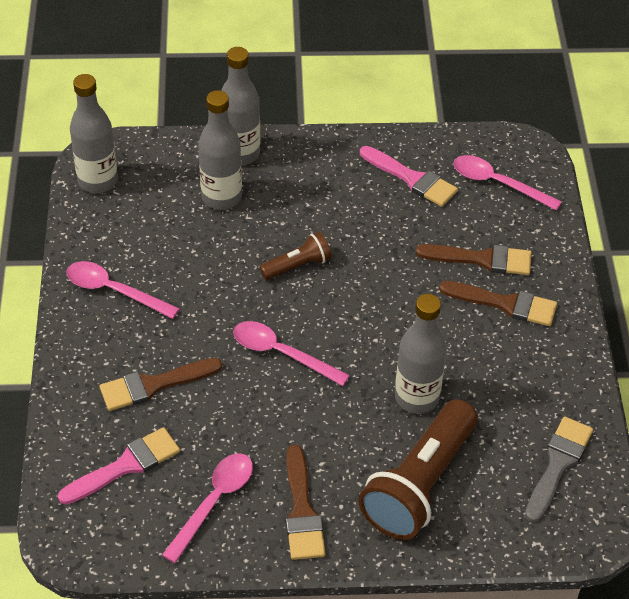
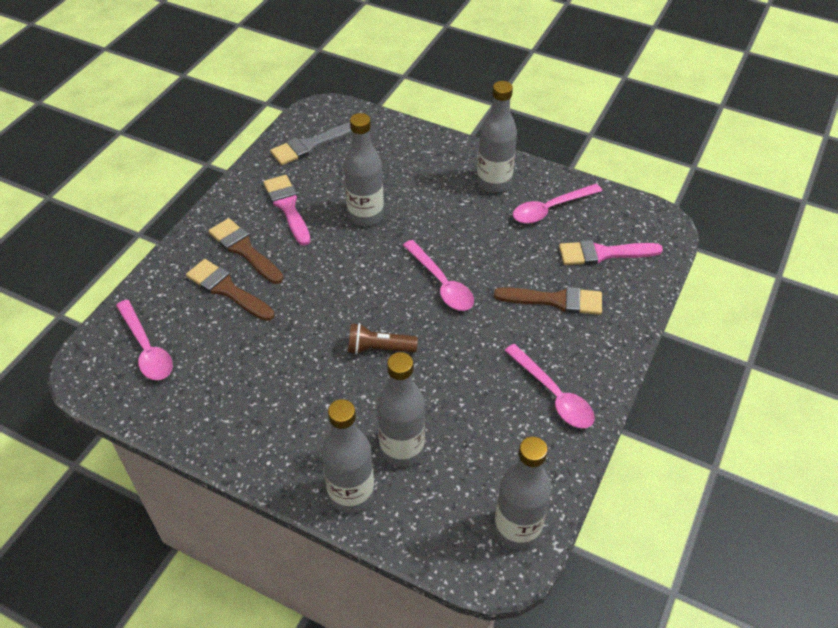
camera: 150 degrees left, 0 degrees up
(302, 510) = (494, 183): brown brush -> grey bottle
(412, 179) = (214, 387): pink brush -> pink brush (287, 207)
(419, 484) = (406, 168): brown flashlight -> none

